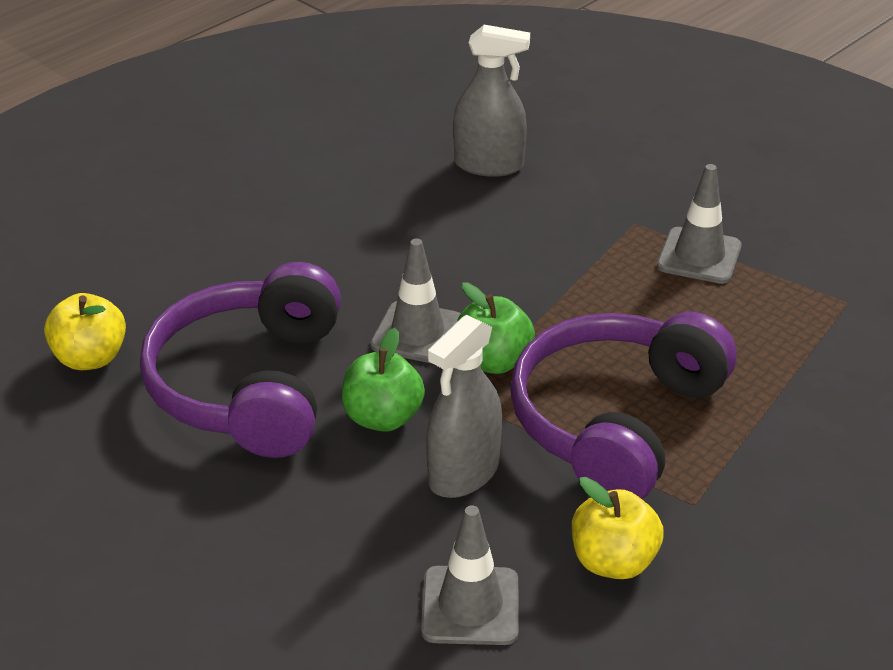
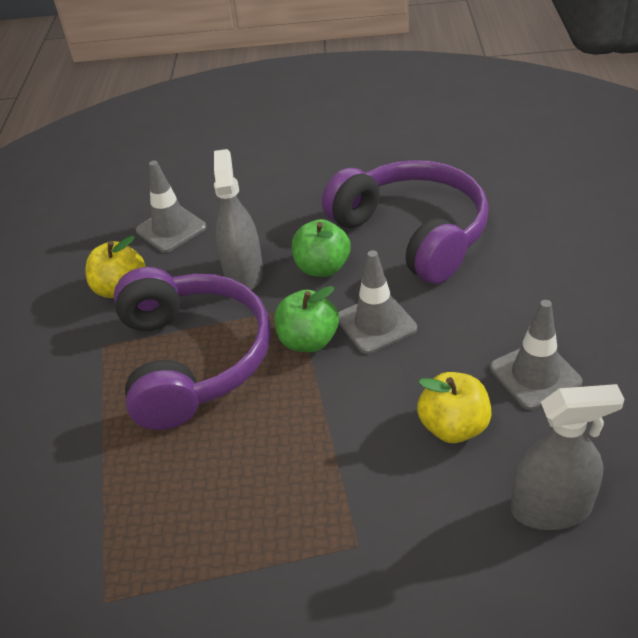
camera: 140 degrees right, 5 degrees up
(90, 358) = (507, 189): yellow apple -> yellow apple (453, 426)
(489, 165) = (551, 508): grey spray bottle -> grey spray bottle turned 150 degrees counterclockwise
(699, 256) = (268, 550): grey traffic cone -> grey traffic cone (535, 375)

